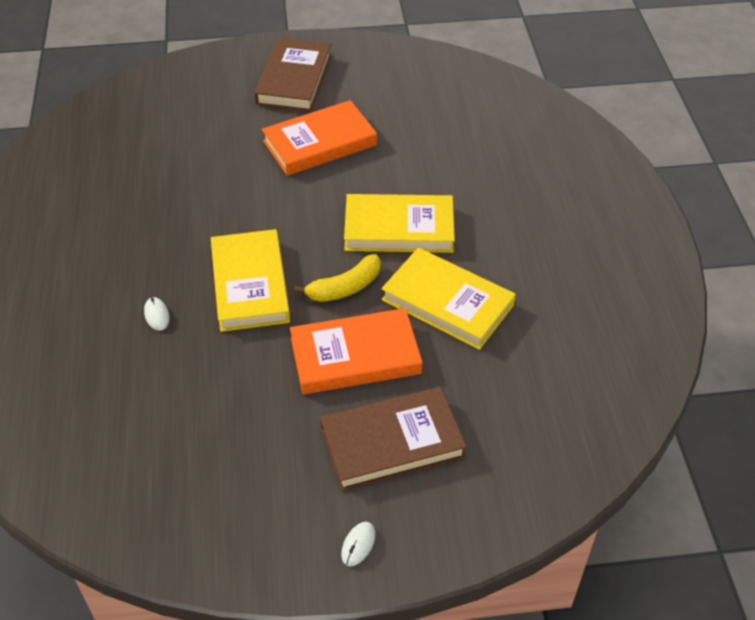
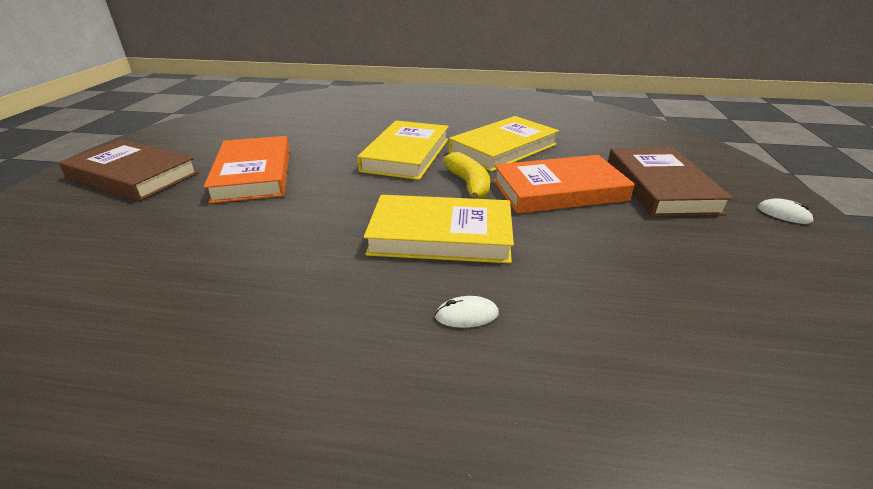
camera: 75 degrees left, 15 degrees down
(355, 356) = (559, 190): orange book -> orange book turned 75 degrees clockwise

